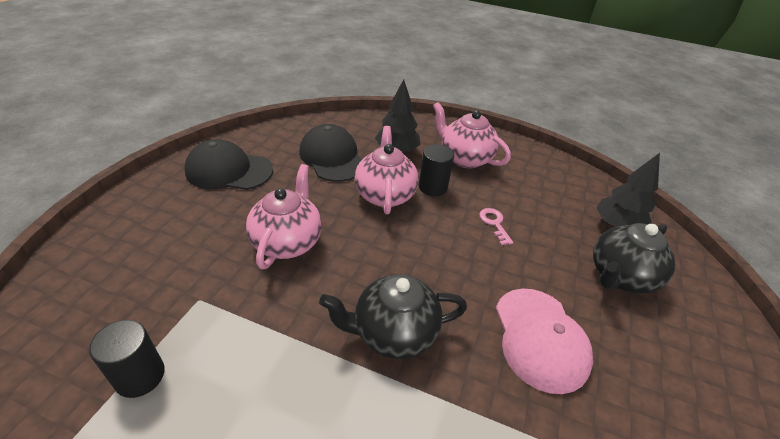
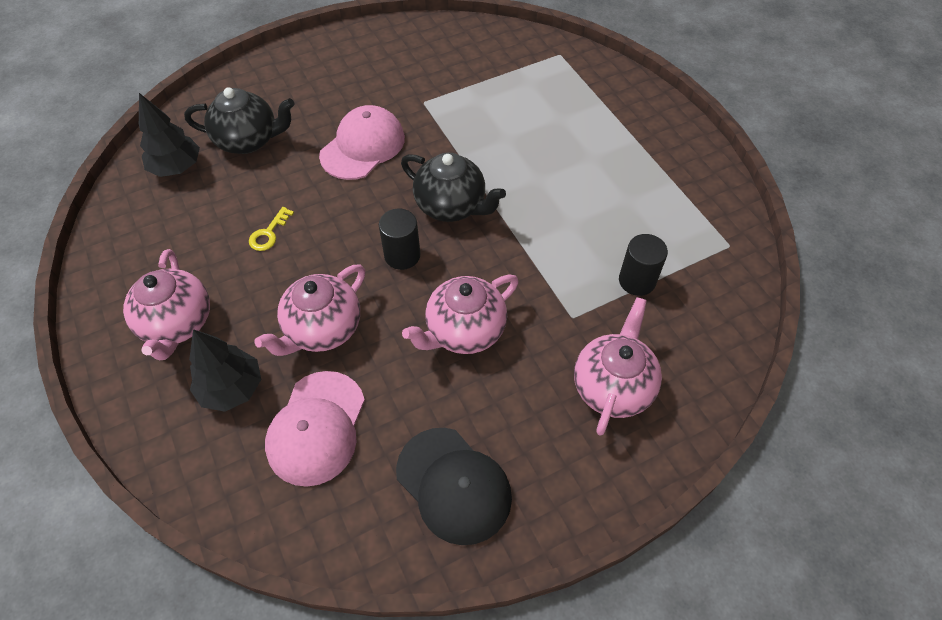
camera: 135 degrees left, 15 degrees up
(136, 268) = (612, 386): none -> pink teapot
(332, 157) = (316, 428): black cap -> pink cap
(433, 187) = (265, 307): black cylinder -> black cylinder (402, 255)
(494, 224) = (269, 233): pink key -> yellow key

